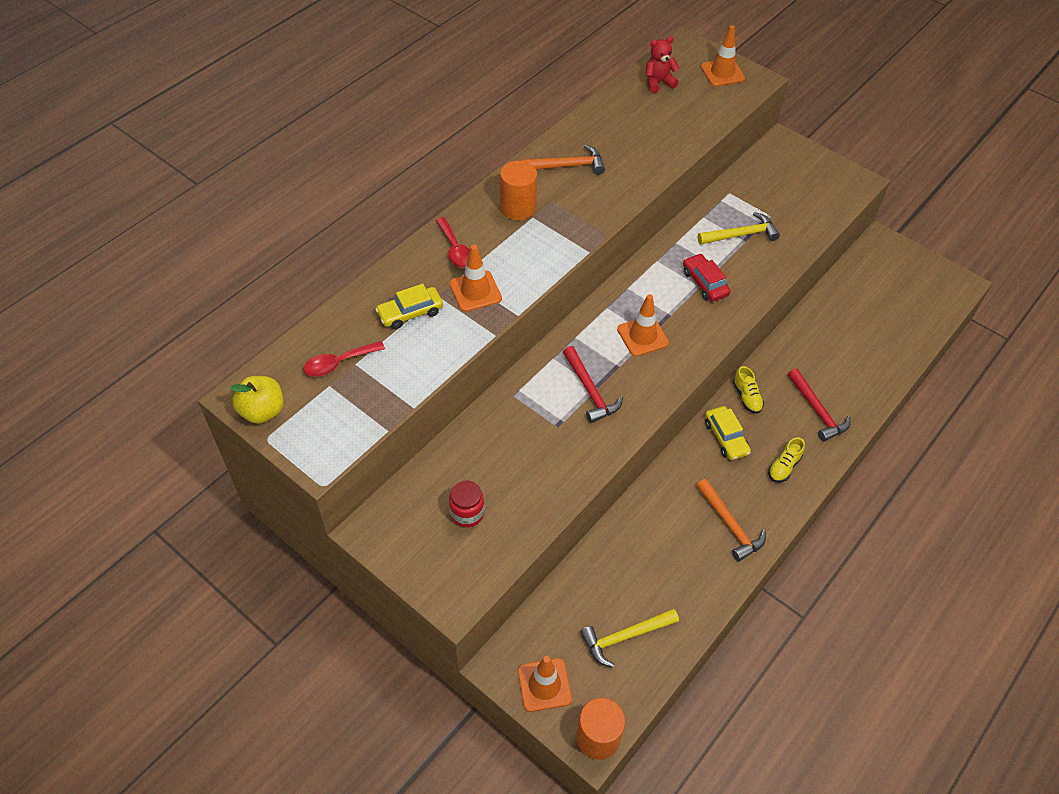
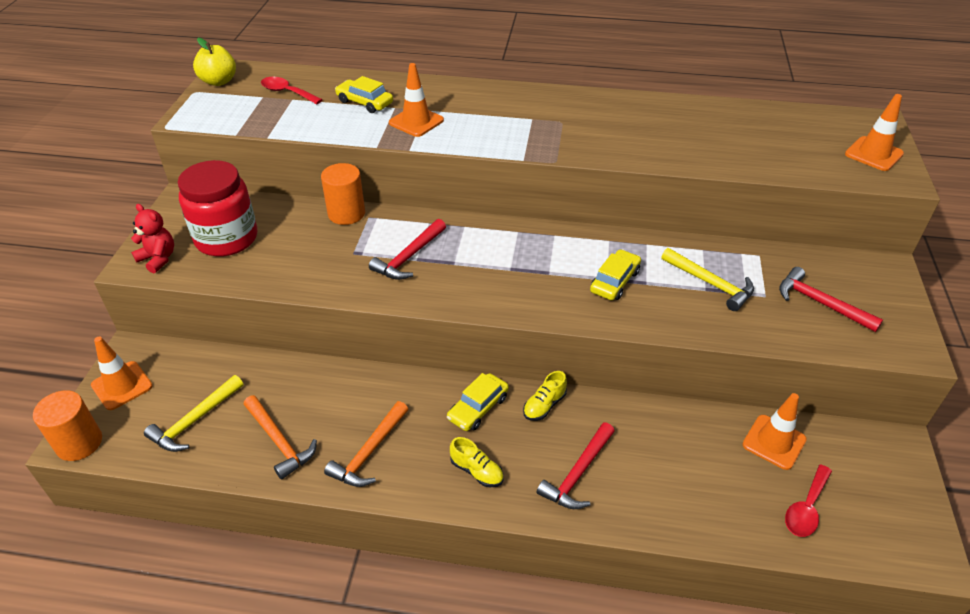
camera: 60 degrees right, 10 degrees down
(455, 250) = (453, 98): red spoon -> red spoon (806, 508)
(467, 513) = (226, 238): red jar -> red jar, size x1.98
(518, 208) = (534, 108): orange cylinder -> orange cylinder (346, 213)
(567, 166) = (616, 114): orange hammer -> orange hammer (279, 441)
(625, 637) = (195, 421): yellow hammer -> yellow hammer turned 90 degrees counterclockwise
(642, 336) = (504, 265): orange traffic cone -> orange traffic cone (774, 442)
(658, 82) = (797, 123): red teddy bear -> red teddy bear (158, 259)
(705, 283) = (614, 281): red car -> yellow car
(784, 467) = (476, 471): yellow shoe -> yellow shoe turned 150 degrees counterclockwise
(794, 194) = (820, 303): none -> red hammer

